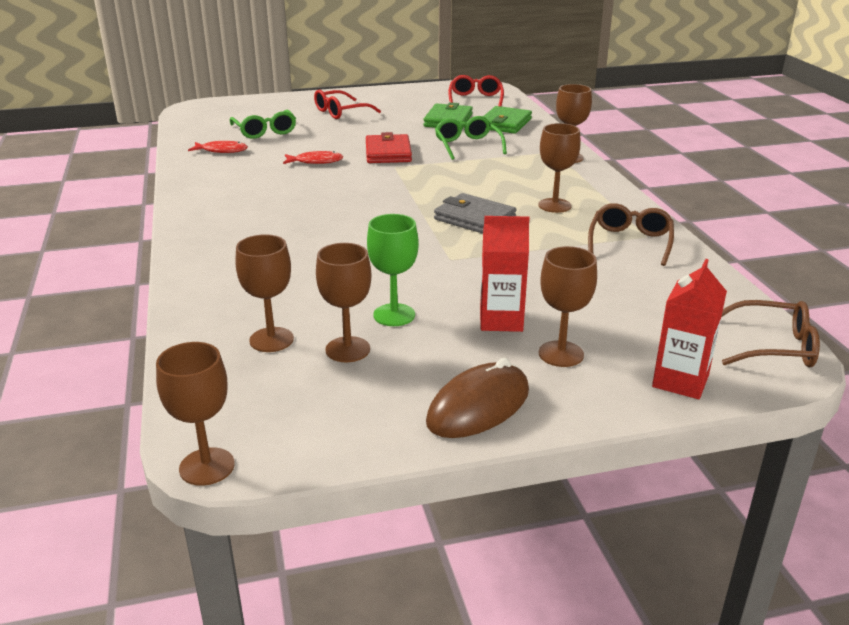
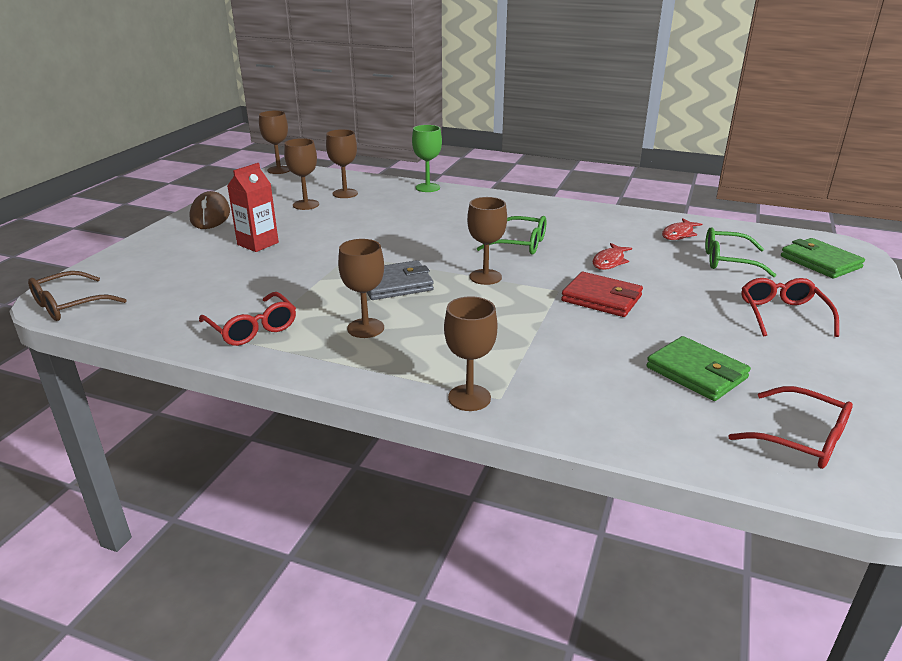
camera: 125 degrees right, 0 degrees up
(394, 315) = (316, 221): green goblet -> green goblet (427, 187)
(467, 145) = (581, 349): green glasses -> green glasses (520, 244)
(505, 123) = (648, 411): green wallet -> green wallet (820, 262)
(561, 354) = (201, 246): brown goblet -> brown goblet (485, 277)
(630, 242) = (252, 328): brown glasses -> red glasses
(680, 381) = (119, 263): red carton -> none

